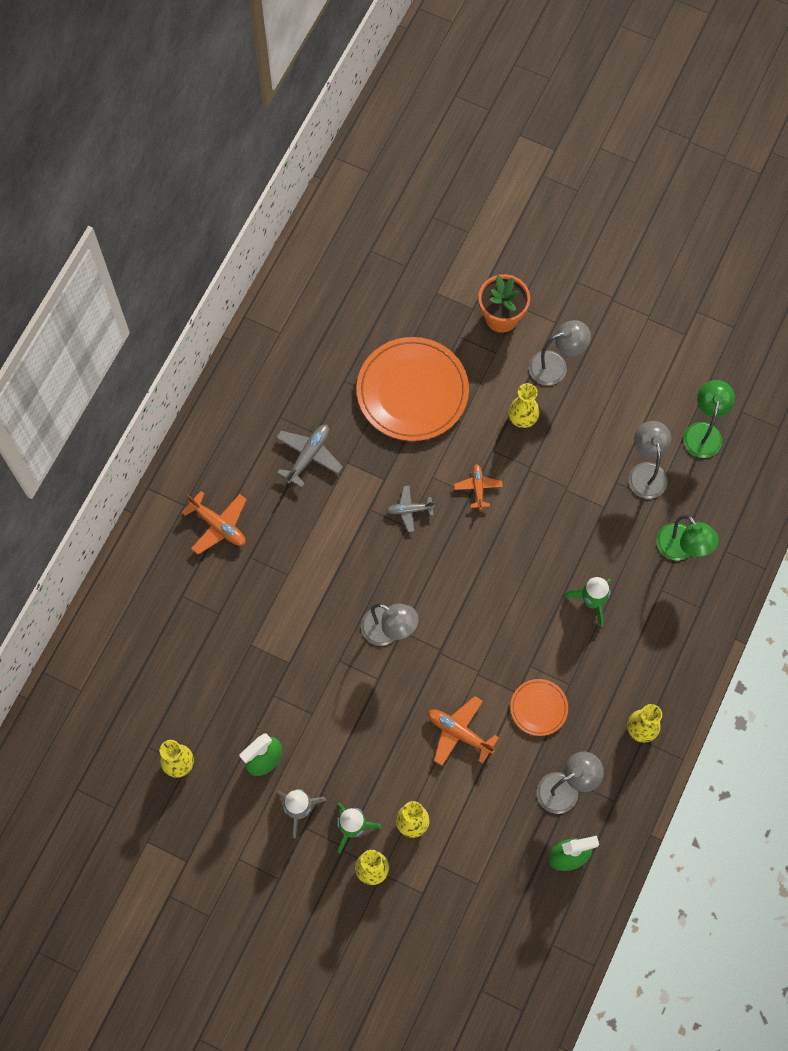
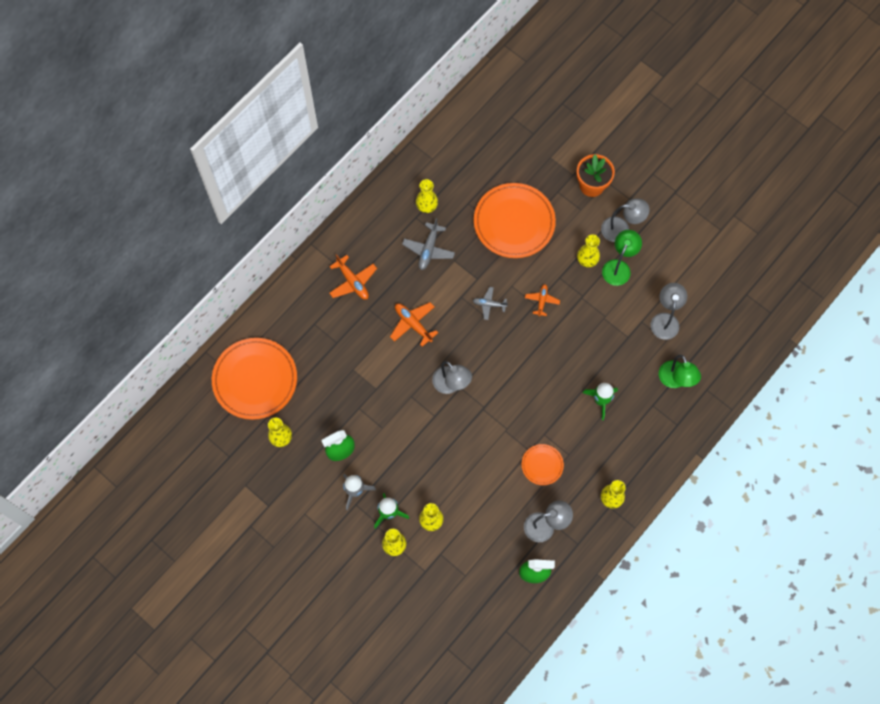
camera: 15 degrees right, 0 degrees up
(121, 693) = (255, 380): none -> orange plate
(290, 399) = (426, 206): none -> yellow vase
(308, 456) = (428, 249): grey plane -> grey plane turned 150 degrees clockwise
(459, 733) = (481, 468): orange plane -> orange plane (413, 324)
(703, 432) = (715, 302): green lamp -> green lamp (618, 267)

